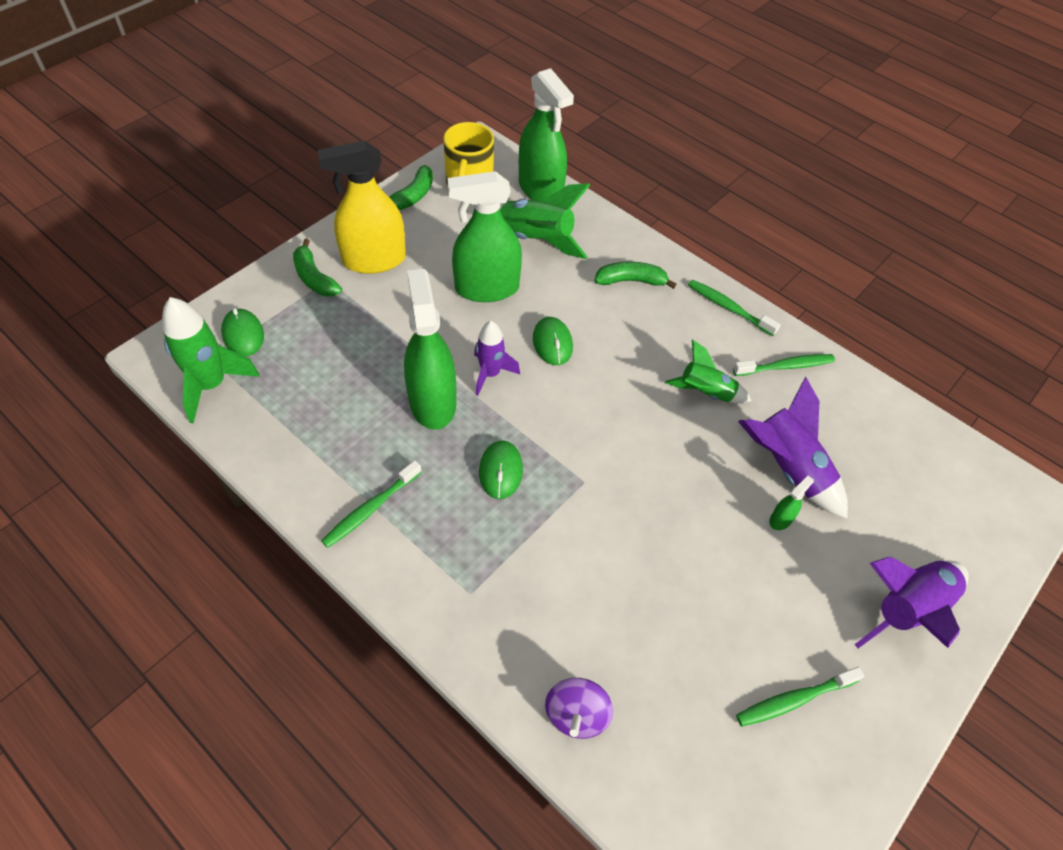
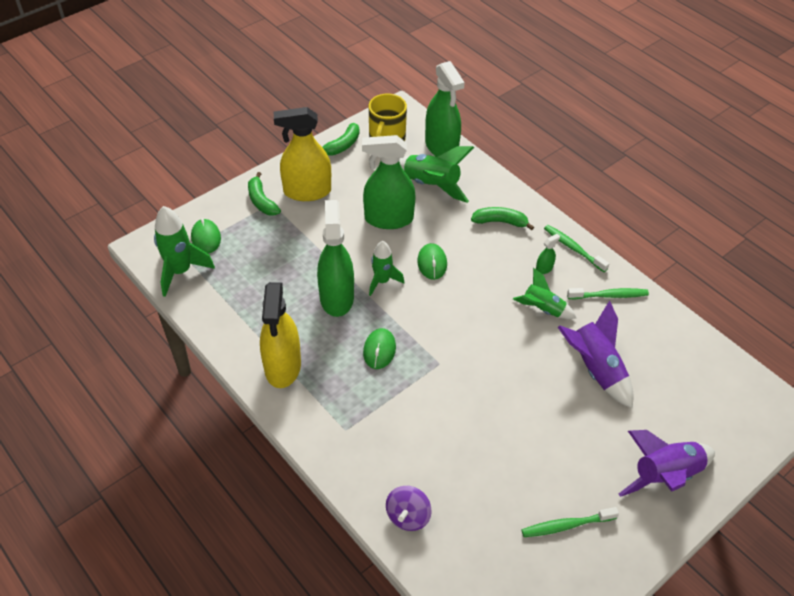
camera: 10 degrees right, 5 degrees down
(370, 509) = (283, 366): green toothbrush -> yellow spray bottle
(490, 374) = (382, 281): purple rocket -> green rocket
(781, 519) = (582, 404): green spray bottle -> green spray bottle (544, 268)

